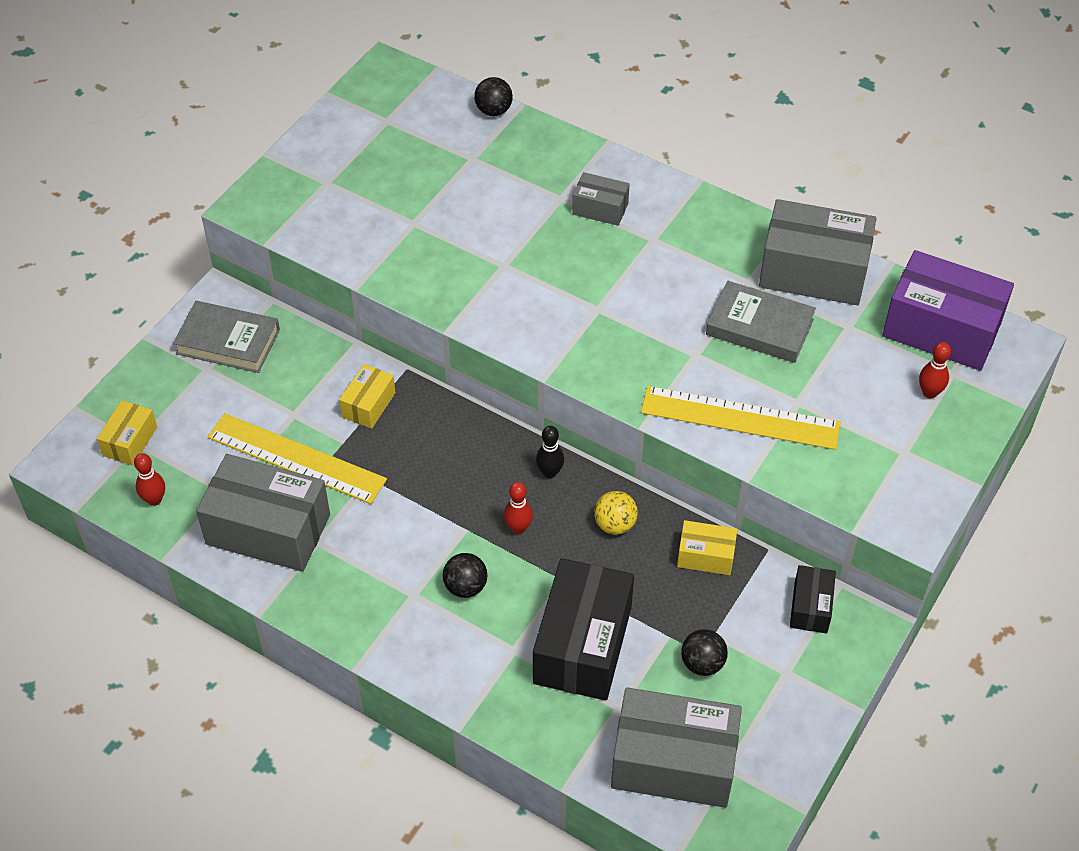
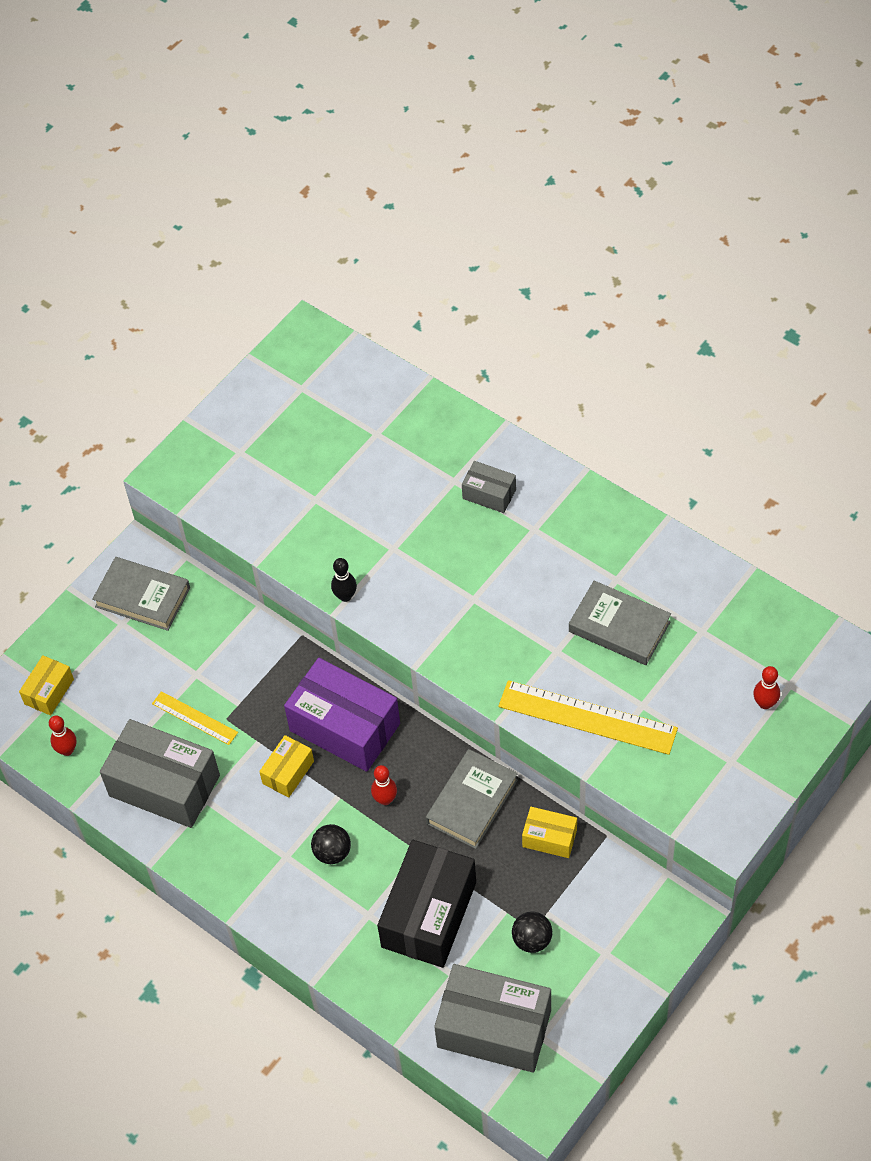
camera: 10 degrees right, 5 degrees up
(296, 458) = (194, 718): yellow ruler -> yellow ruler, size x0.55
(369, 405) = (264, 669): yellow box -> yellow box (288, 772)
(493, 111) = (402, 382): black ball -> none
(549, 472) = (420, 747): black bowling pin -> black bowling pin (345, 596)
(615, 524) = (472, 802): yellow ball -> grey book
(810, 607) = (636, 894): black box -> none
(813, 272) = (678, 572): grey box -> none
(941, 329) = (788, 639): purple box -> purple box (345, 727)

